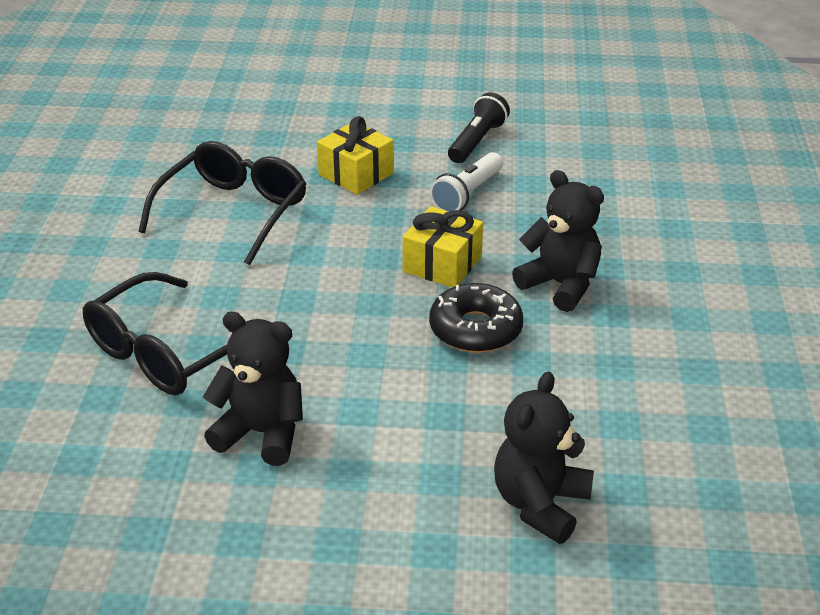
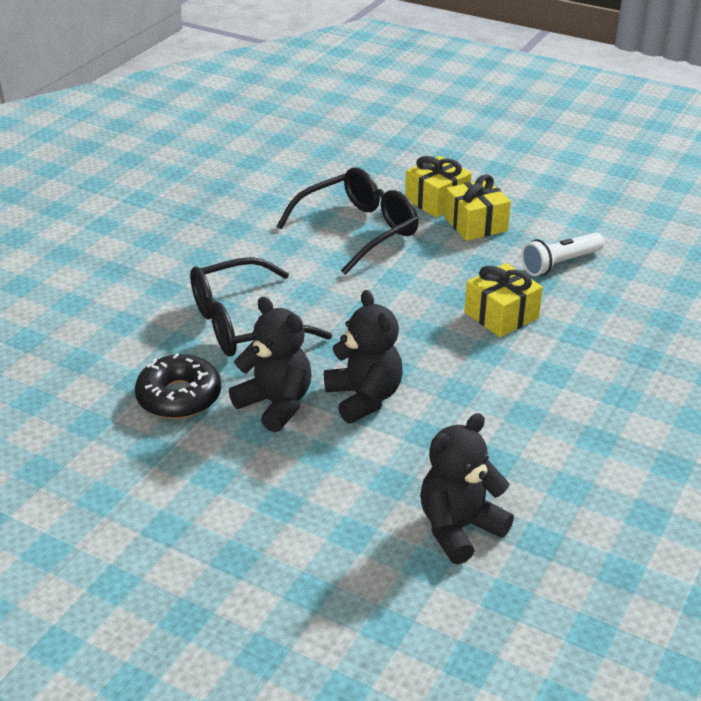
camera: 25 degrees right, 0 degrees up
(299, 159) = (437, 201): none -> yellow gift
(475, 329) = (495, 375): black donut -> black donut (179, 397)
(477, 141) = (597, 222): black flashlight -> none
(560, 285) = (593, 359): black teddy bear -> black teddy bear (364, 398)

